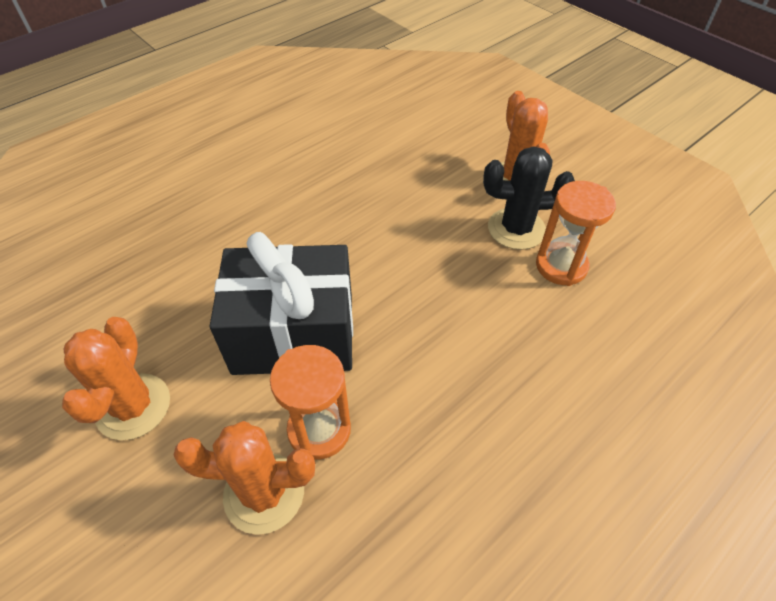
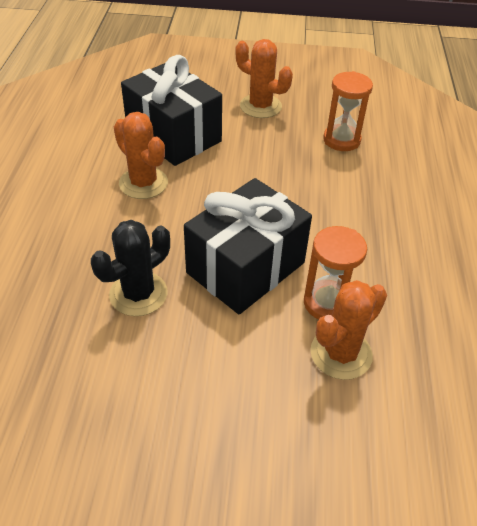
camera: 45 degrees left, 5 degrees down
(133, 406) = (201, 377): orange cactus -> orange cactus (143, 183)
(394, 163) = (173, 135): none -> black gift
(516, 229) = (295, 134): black cactus -> black cactus (138, 294)

